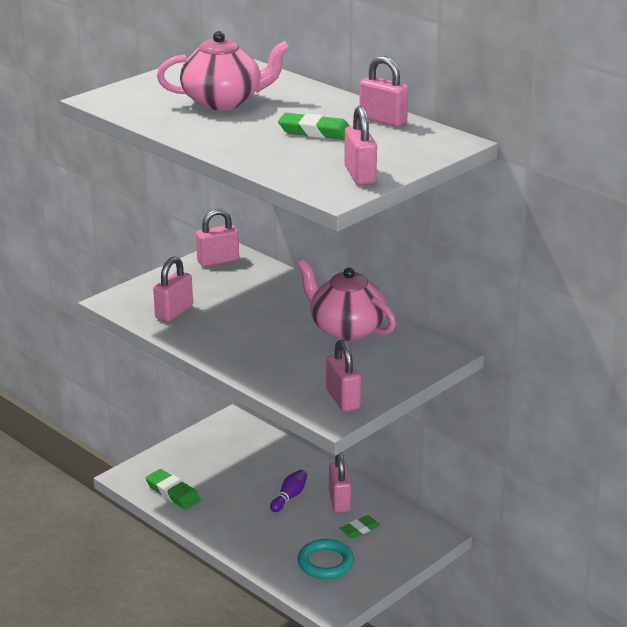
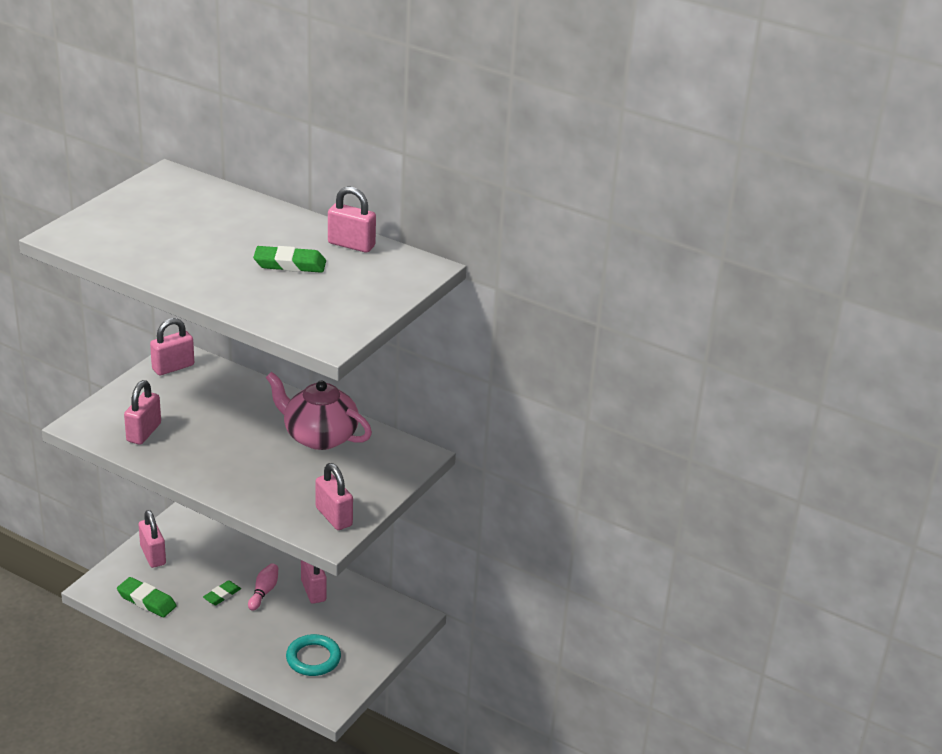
camera: 15 degrees left, 5 degrees up
(223, 102) = (188, 231): pink teapot -> none
(289, 497) = (264, 592): purple bowling pin -> pink bowling pin
(359, 529) = (339, 619): green eraser -> green eraser (222, 595)
(360, 175) = (347, 315): pink padlock -> pink padlock (153, 555)

